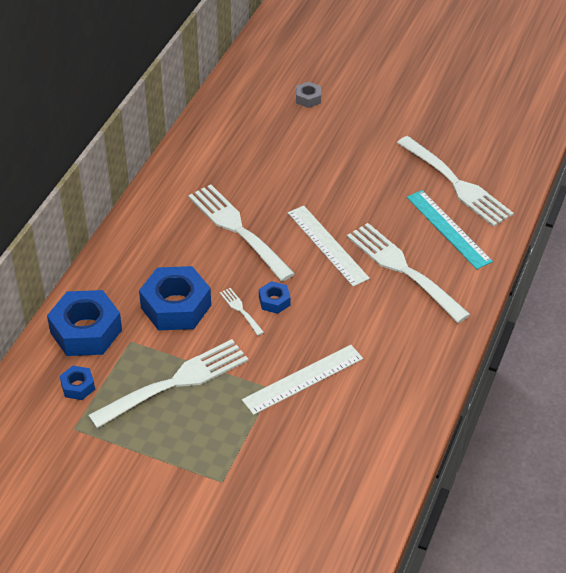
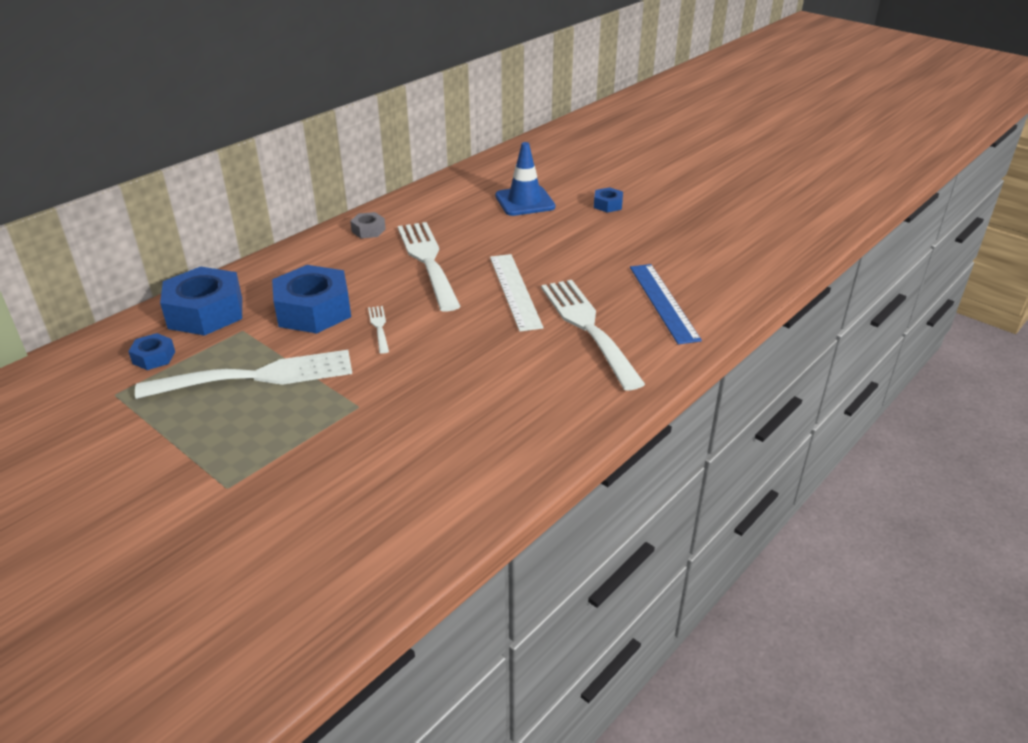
camera: 20 degrees right, 10 degrees down
(274, 301) = (422, 327): blue nut -> blue nut (608, 205)
(281, 138) = (524, 201): none -> blue traffic cone
(303, 379) = (401, 405): white ruler -> none
(308, 98) = (572, 178): grey nut -> grey nut (368, 230)
(448, 229) = (663, 302): turquoise ruler -> blue ruler
(457, 184) = (695, 266): white fork -> none

